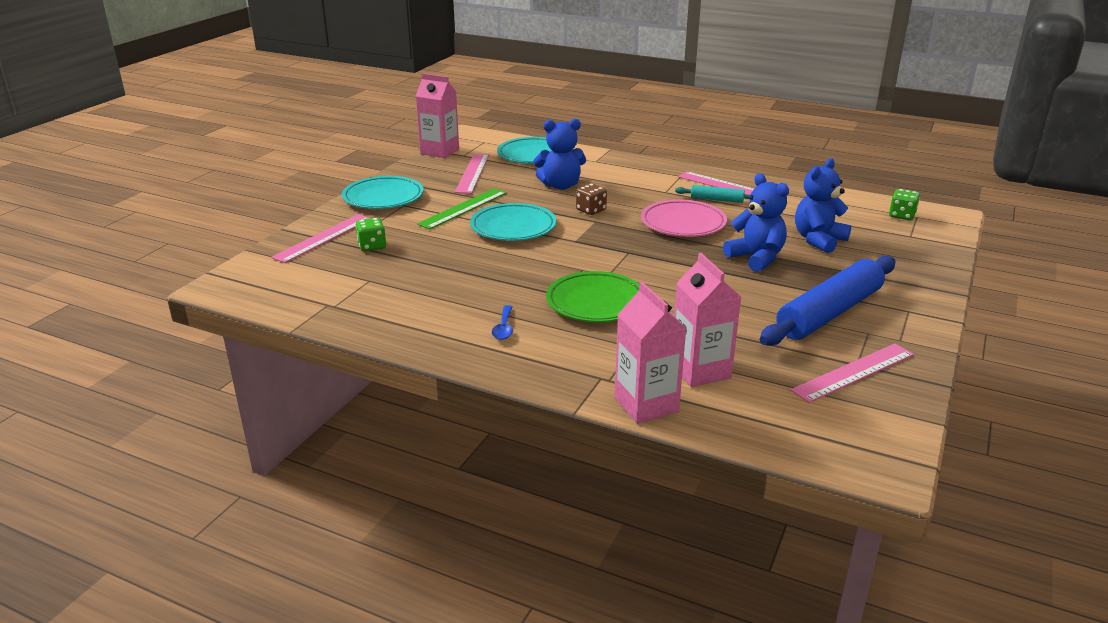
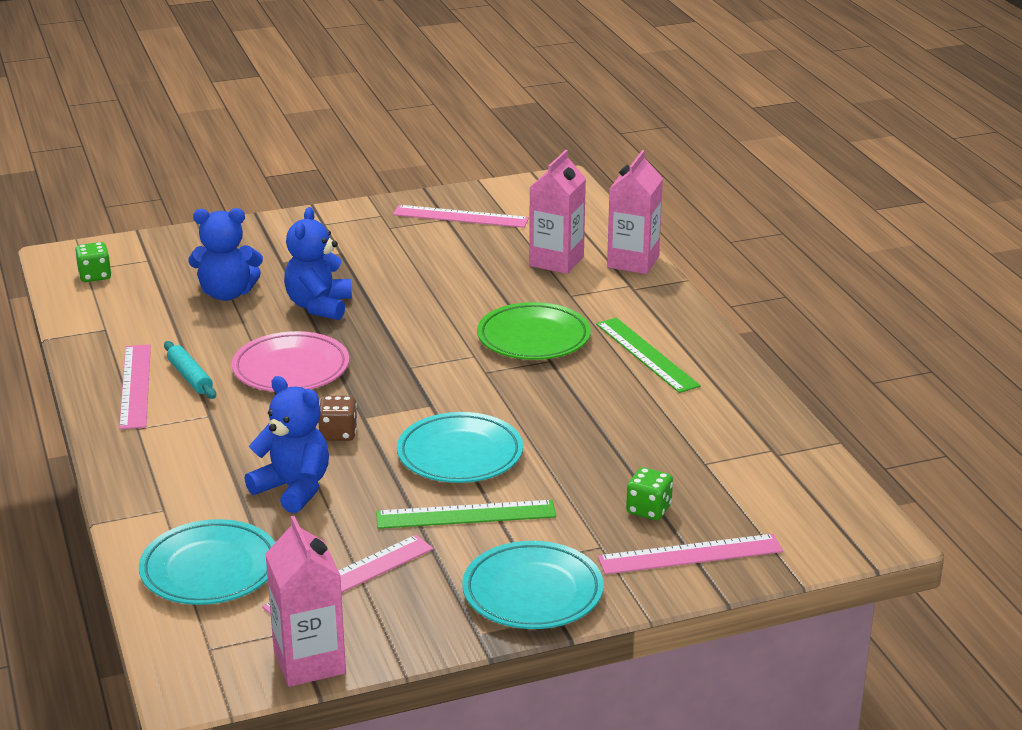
camera: 135 degrees left, 0 degrees up
(504, 328) = (646, 354): blue spoon -> green ruler
(829, 313) = (380, 248): blue rolling pin -> none

